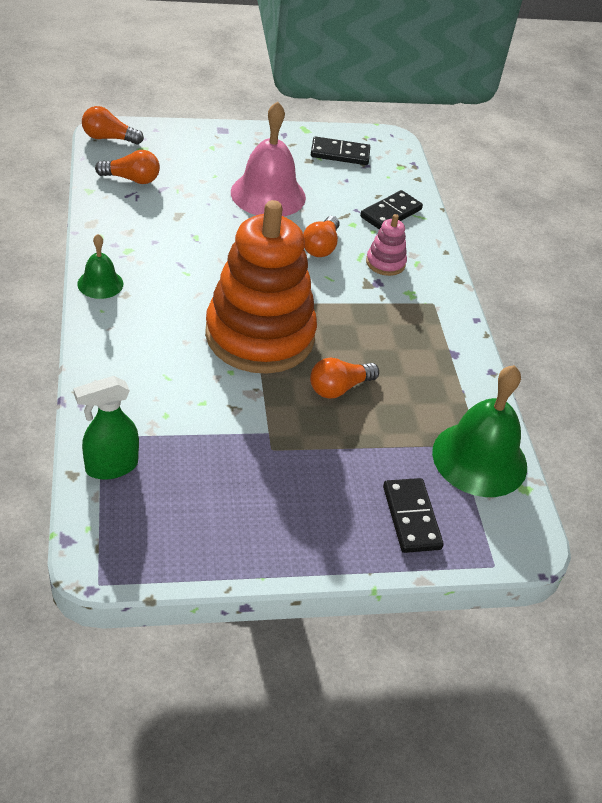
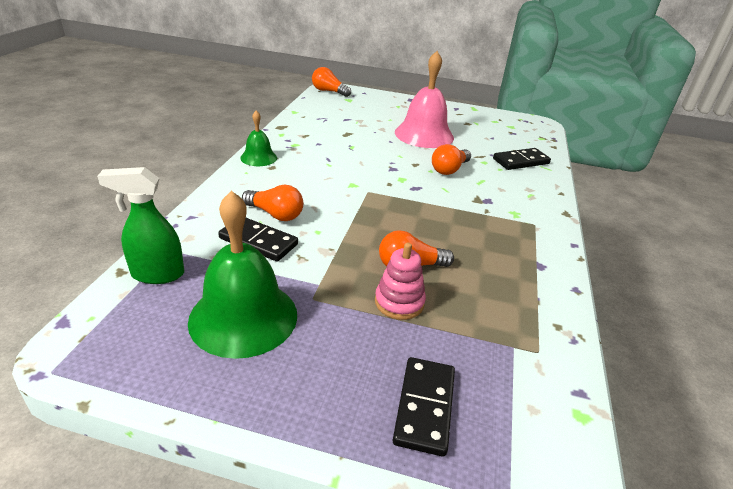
camera: 25 degrees right, 10 degrees down
(132, 179) = (328, 111): orange light bulb -> orange light bulb (275, 214)
(260, 336) = (360, 213): orange stacking toy -> none
(340, 154) = (494, 124): black domino -> black domino (258, 241)
(385, 263) = (501, 189): pink stacking toy -> pink stacking toy (399, 302)
(479, 459) = (534, 367): green bell -> green bell (243, 317)

